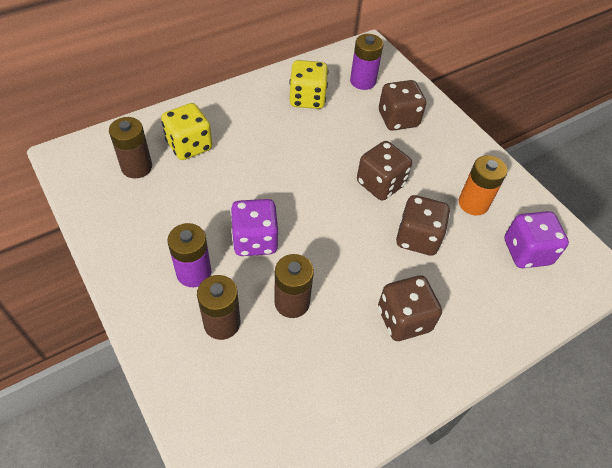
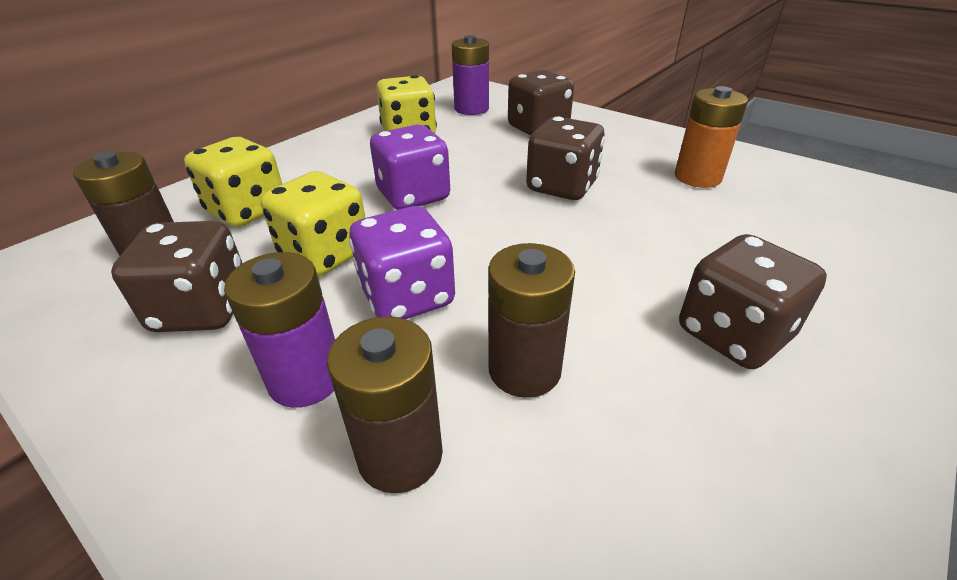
camera: 15 degrees left, 15 degrees down
(223, 196) = (325, 254): none -> yellow dice
(418, 238) = (660, 228): brown dice -> brown dice (202, 309)
(526, 252) = (812, 206): purple dice -> purple dice (413, 196)

